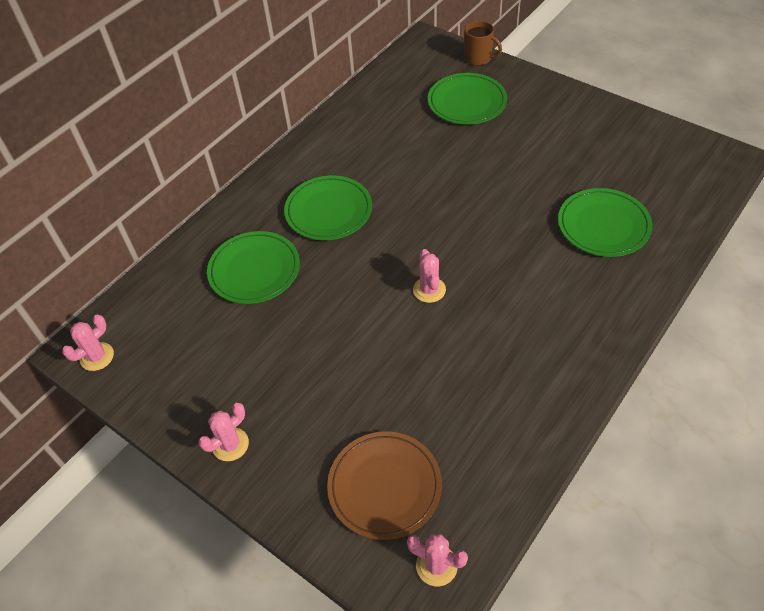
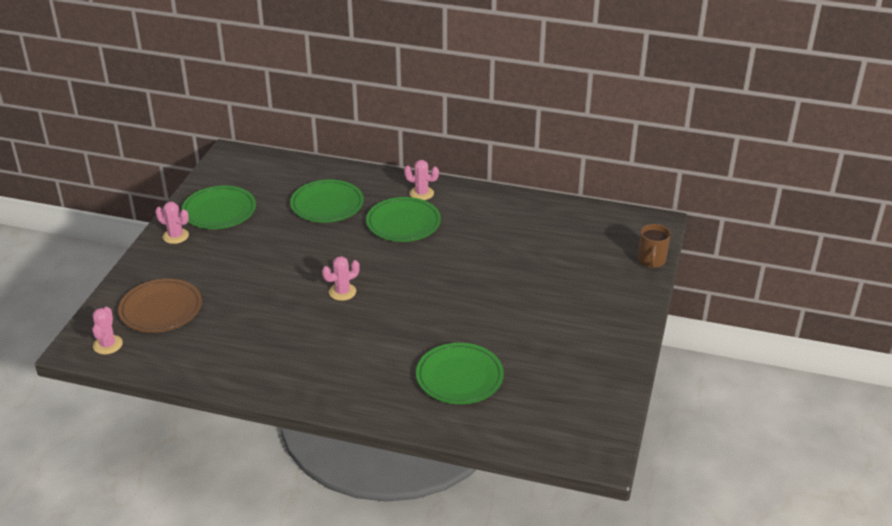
camera: 65 degrees right, 15 degrees down
(97, 357) = (227, 163): pink cactus -> pink cactus (421, 193)
(467, 102) = (580, 266): green plate -> green plate (219, 211)

